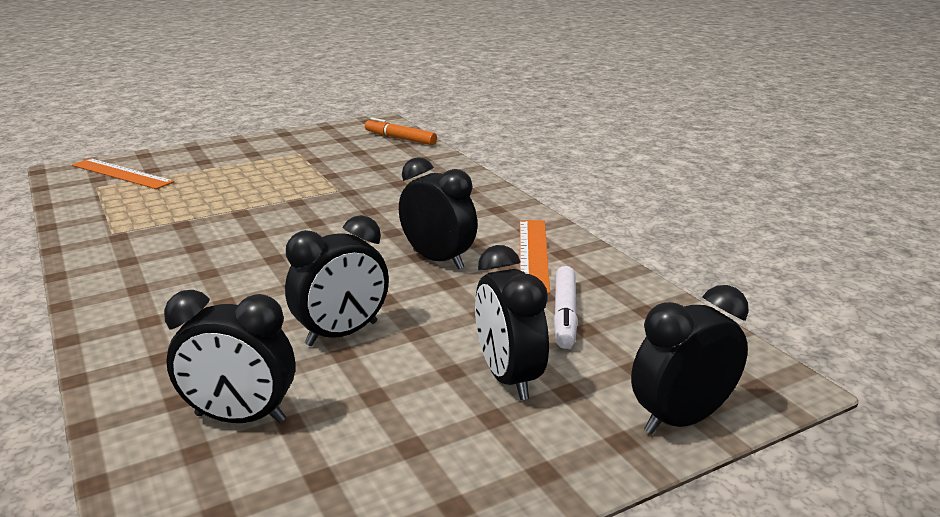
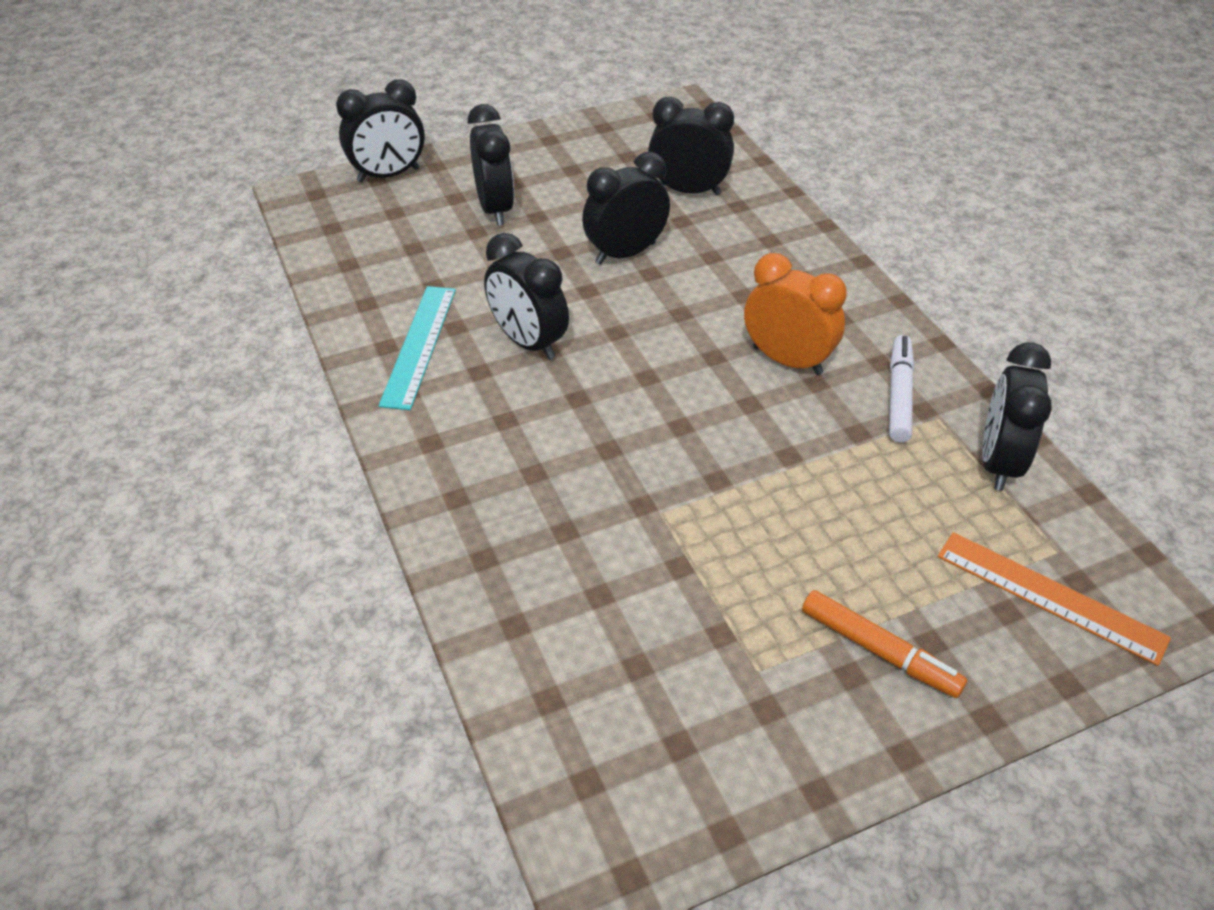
camera: 175 degrees left, 20 degrees up
(91, 215) = (998, 462): none -> black clock
(210, 258) = (787, 360): none -> orange clock
(400, 139) = (551, 734): orange marker -> orange marker (878, 650)
(533, 254) = (419, 345): orange ruler -> turquoise ruler
(565, 314) = (424, 263): white marker -> white marker (899, 396)

